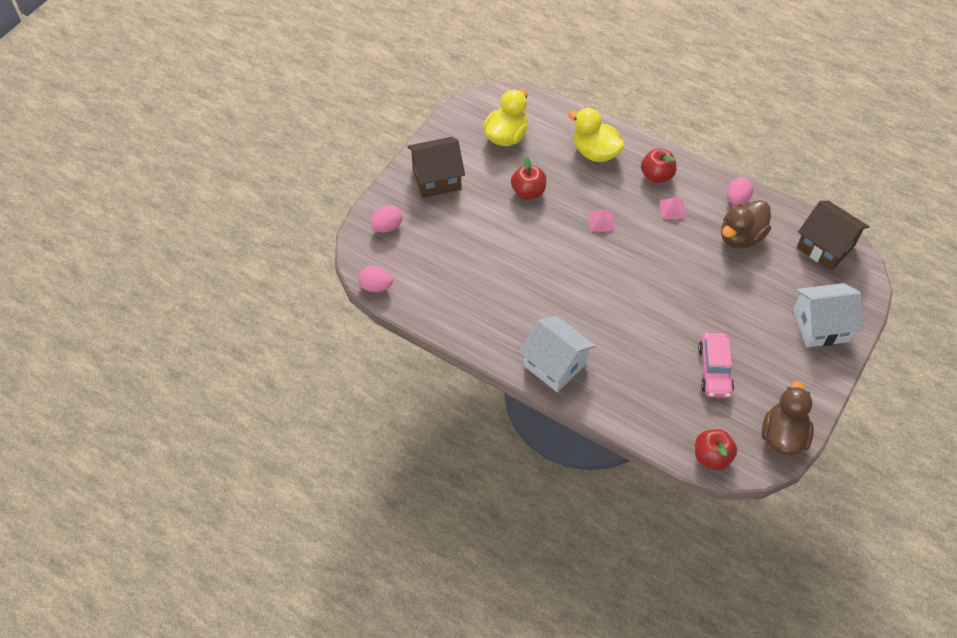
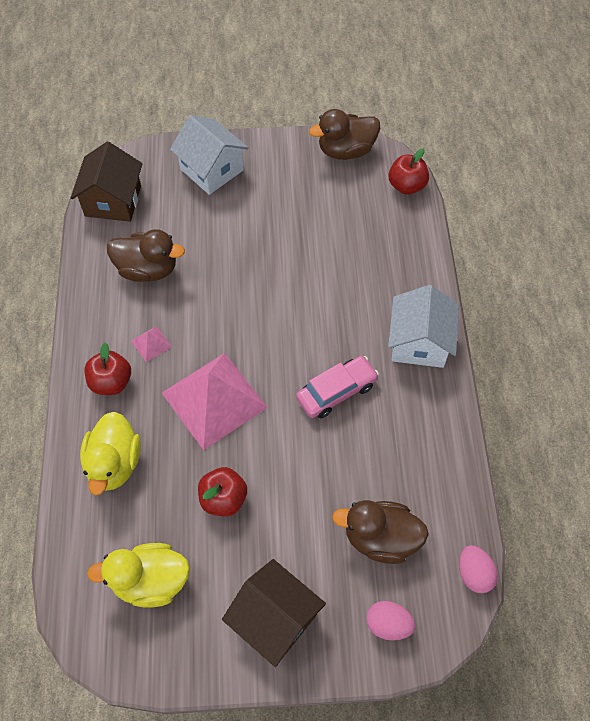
camera: 125 degrees left, 5 degrees up
(438, 253) = (380, 538): none -> brown duck
(601, 221) = (214, 400): pink pyramid -> pink pyramid, size x2.48
(714, 370) = (321, 221): pink car -> pink car (336, 391)
(737, 199) = (98, 294): pink egg -> none

